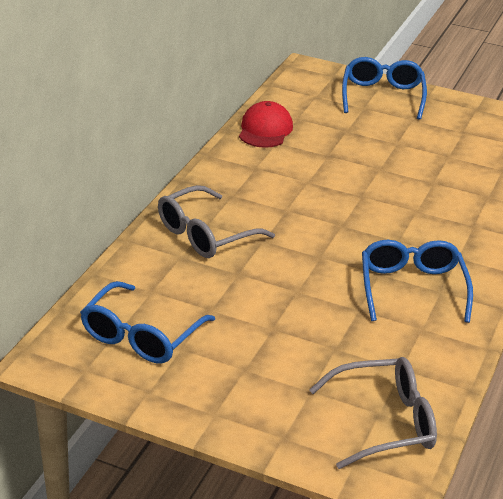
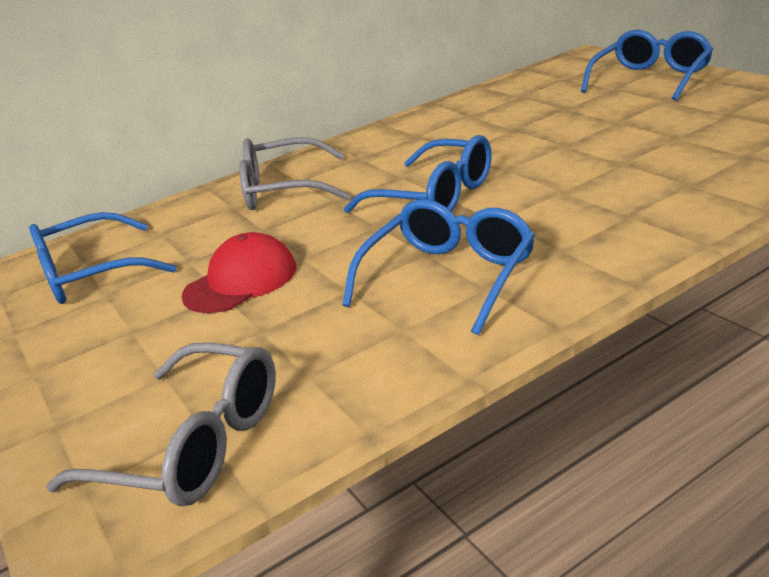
camera: 40 degrees right, 5 degrees down
(265, 130) = (471, 104): red cap -> red cap (241, 281)
(335, 226) = (435, 196): none -> blue glasses

